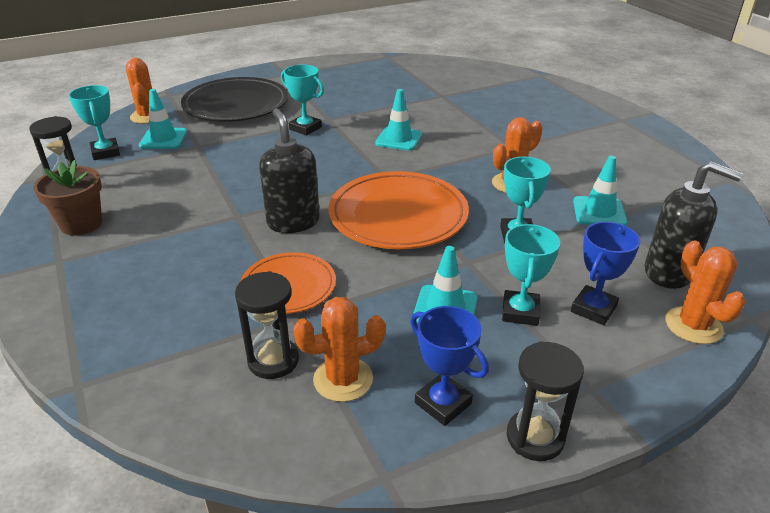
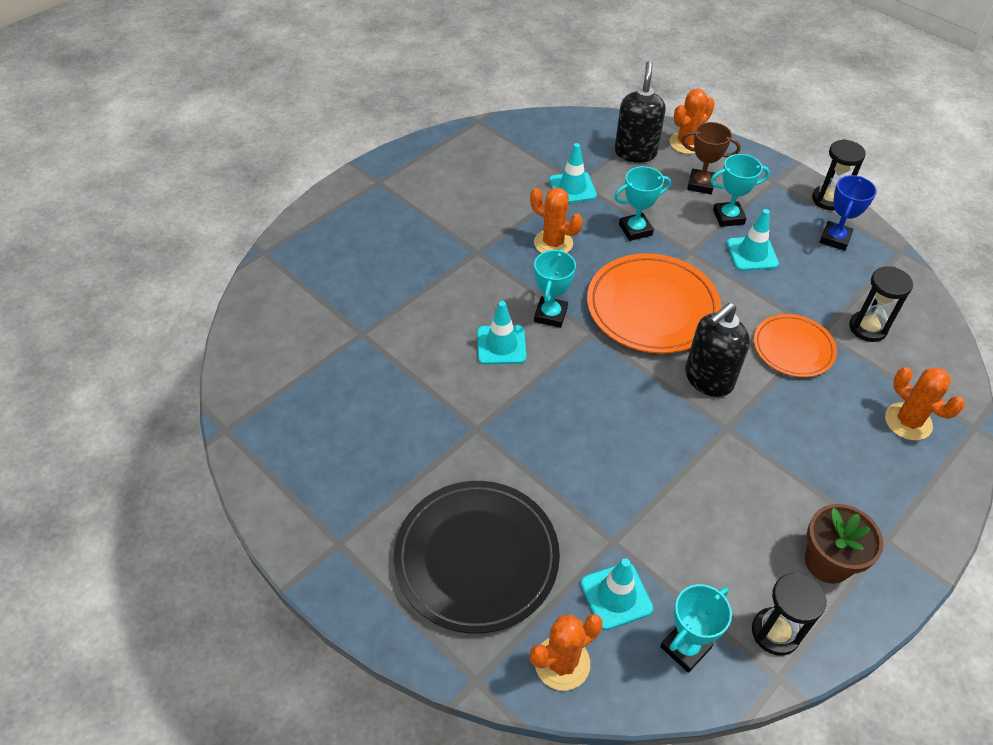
camera: 110 degrees left, 15 degrees up
(305, 128) = (513, 443): turquoise trophy -> turquoise trophy (550, 315)
(343, 379) = (854, 287): orange cactus -> orange cactus (908, 421)
(593, 309) = (700, 184): blue trophy -> brown trophy

